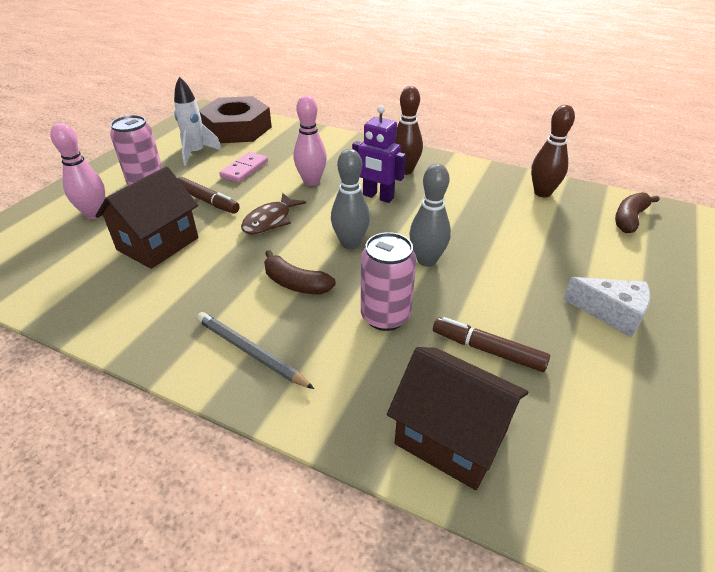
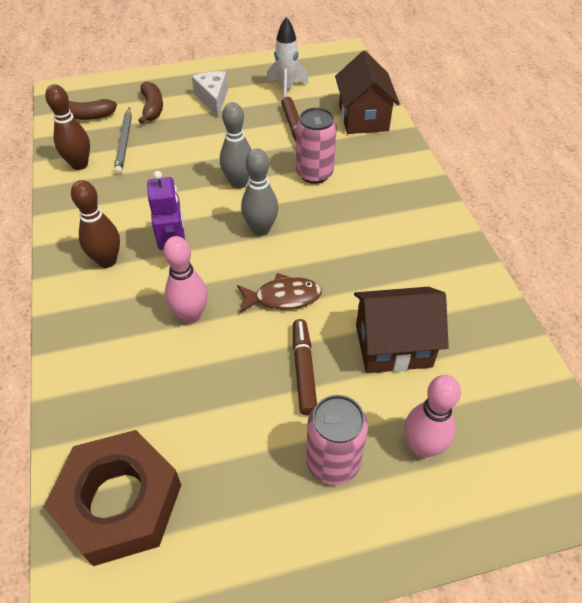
camera: 130 degrees left, 10 degrees up
(196, 153) = (226, 481): white rocket -> white rocket (286, 89)
(244, 169) = (218, 393): pink domino -> none
(250, 352) = (408, 208): grey pencil -> grey pencil (124, 143)
(295, 283) = (335, 229): brown banana -> brown banana (152, 108)

